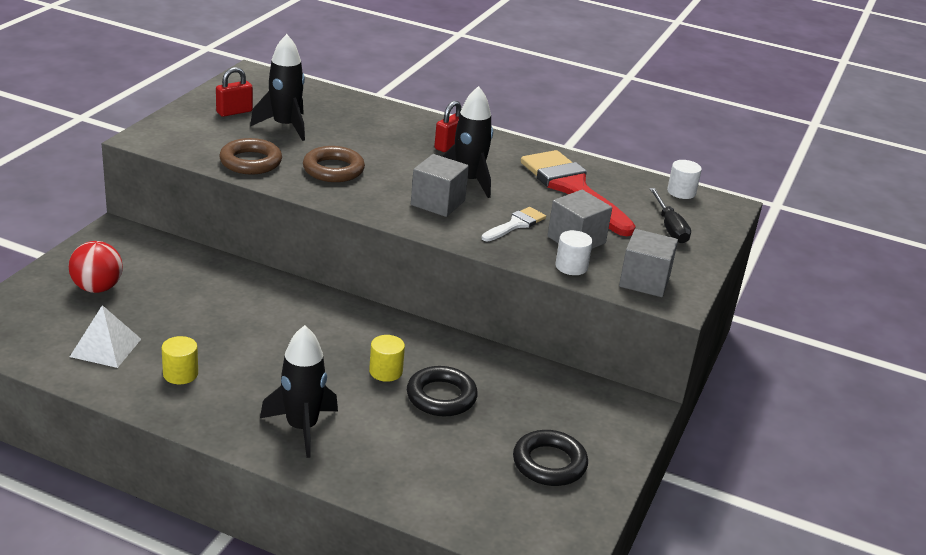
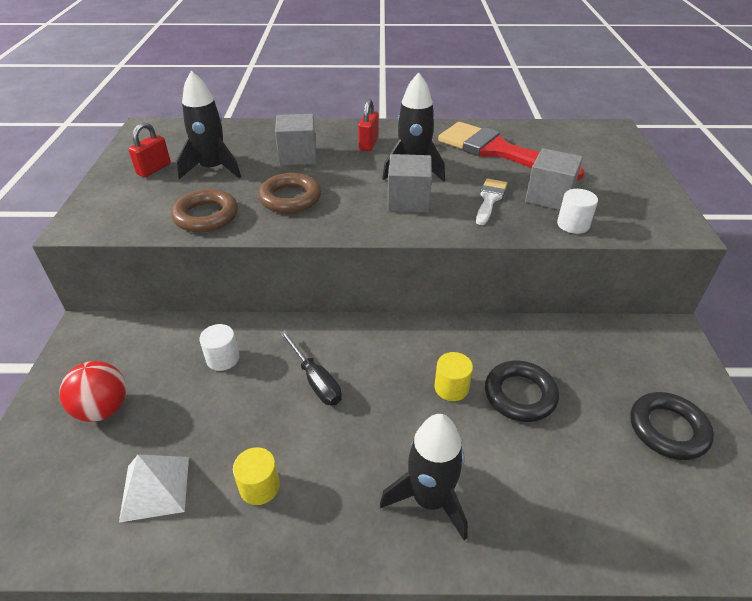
camera: 20 degrees left, 10 degrees up
(644, 281) = (639, 217): grey cube -> grey cube (298, 156)
(670, 227) = (600, 161): black screwdriver -> black screwdriver (315, 380)
(681, 192) = (573, 128): white cylinder -> white cylinder (223, 358)

